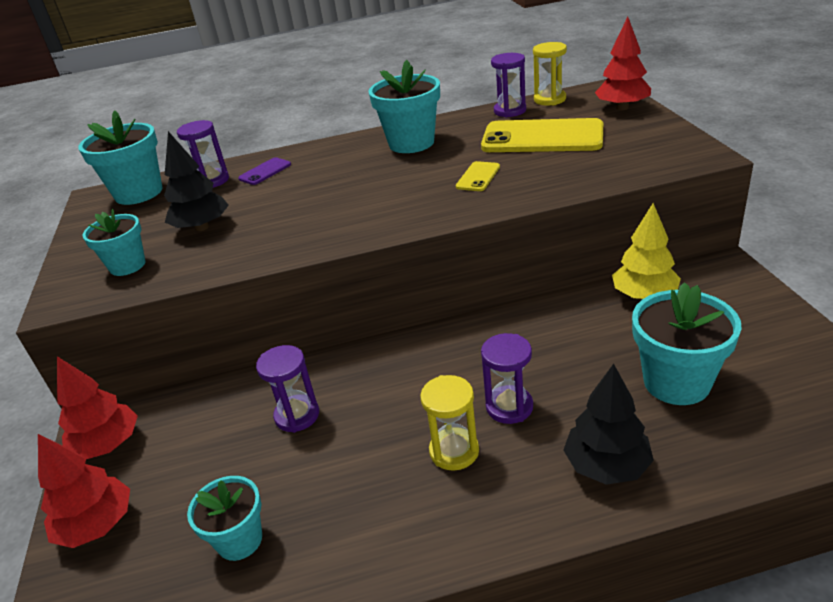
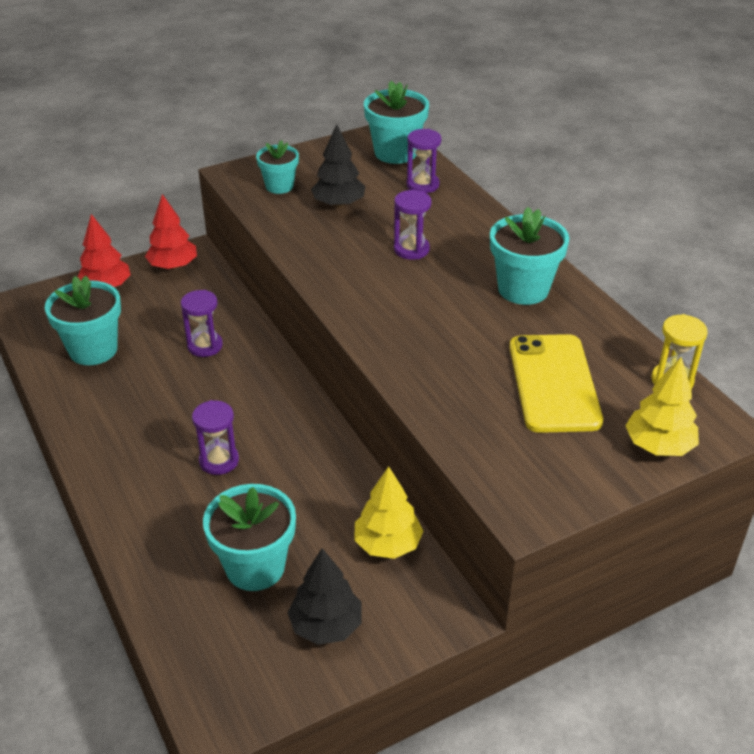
camera: 70 degrees right, 5 degrees up
(239, 540) = (93, 350): turquoise flower pot -> turquoise flower pot, size x1.59
(265, 171) = (444, 210): purple phone -> none
(454, 451) = (170, 436): yellow hourglass -> none
(478, 177) = (449, 346): yellow phone -> none
(510, 111) = (627, 350): purple hourglass -> purple hourglass (411, 249)
(606, 466) = (156, 523): black tree -> black tree (326, 626)
(622, 108) = (658, 446): red tree -> yellow tree

